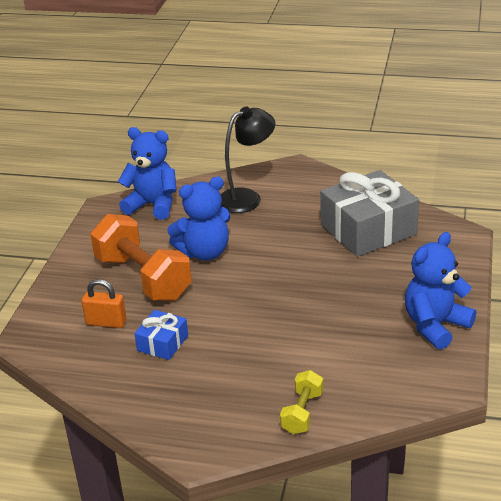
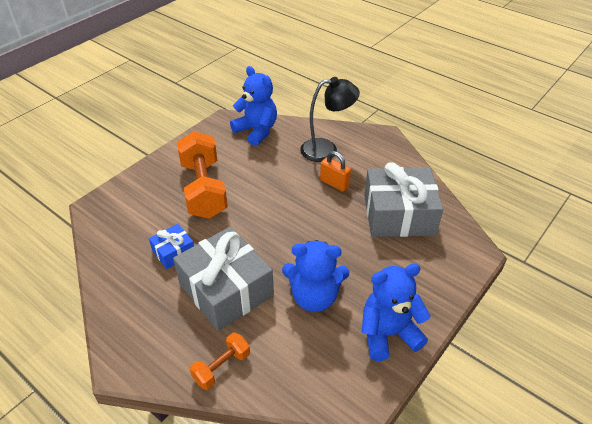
camera: 25 degrees right, 10 degrees up
(106, 322) = (151, 217): orange padlock -> orange padlock (334, 183)
(204, 252) = (261, 185): blue teddy bear -> blue teddy bear (314, 297)
(249, 352) = (226, 289): none -> grey gift
(302, 413) = (222, 367): yellow dumbbell -> orange dumbbell

